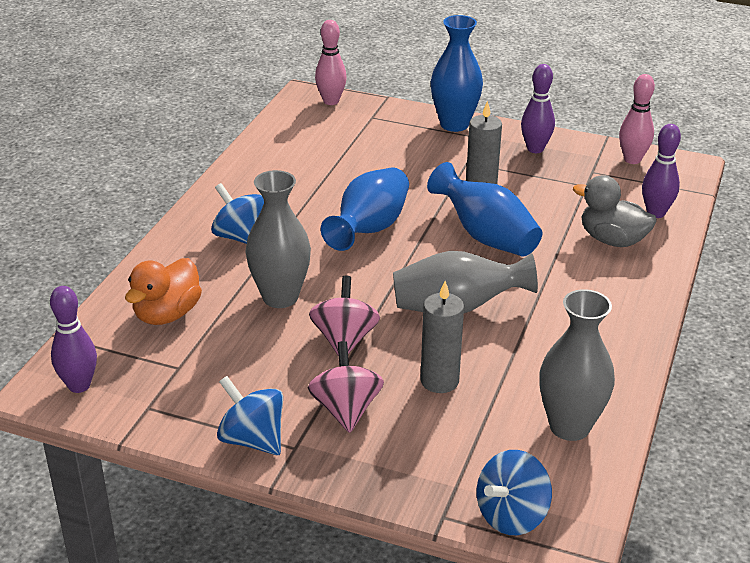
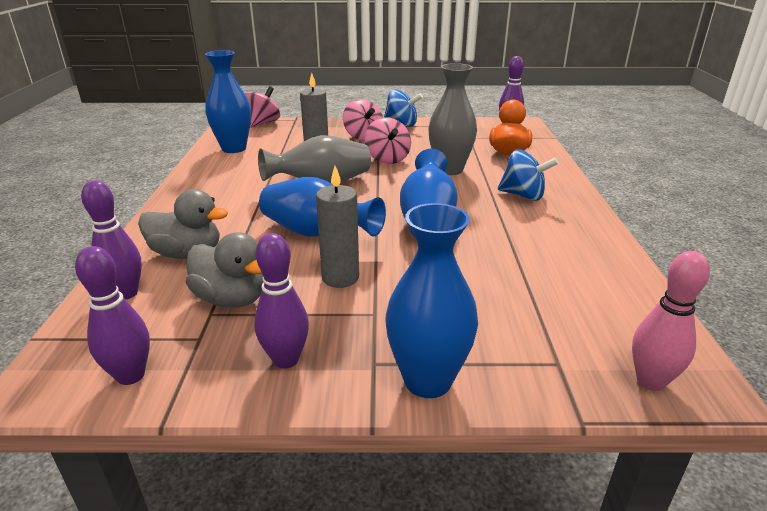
camera: 160 degrees right, 5 degrees down
(511, 515) = (262, 123): blue spinning top -> pink spinning top
(569, 426) = (234, 148): grey vase -> blue vase
(570, 192) = (232, 299): none -> grey duck
(632, 159) = (131, 375): pink bowling pin -> purple bowling pin

